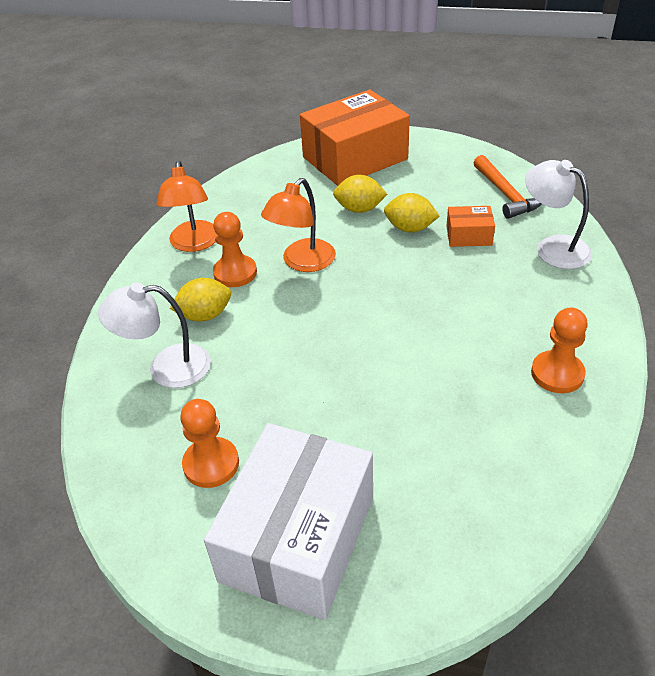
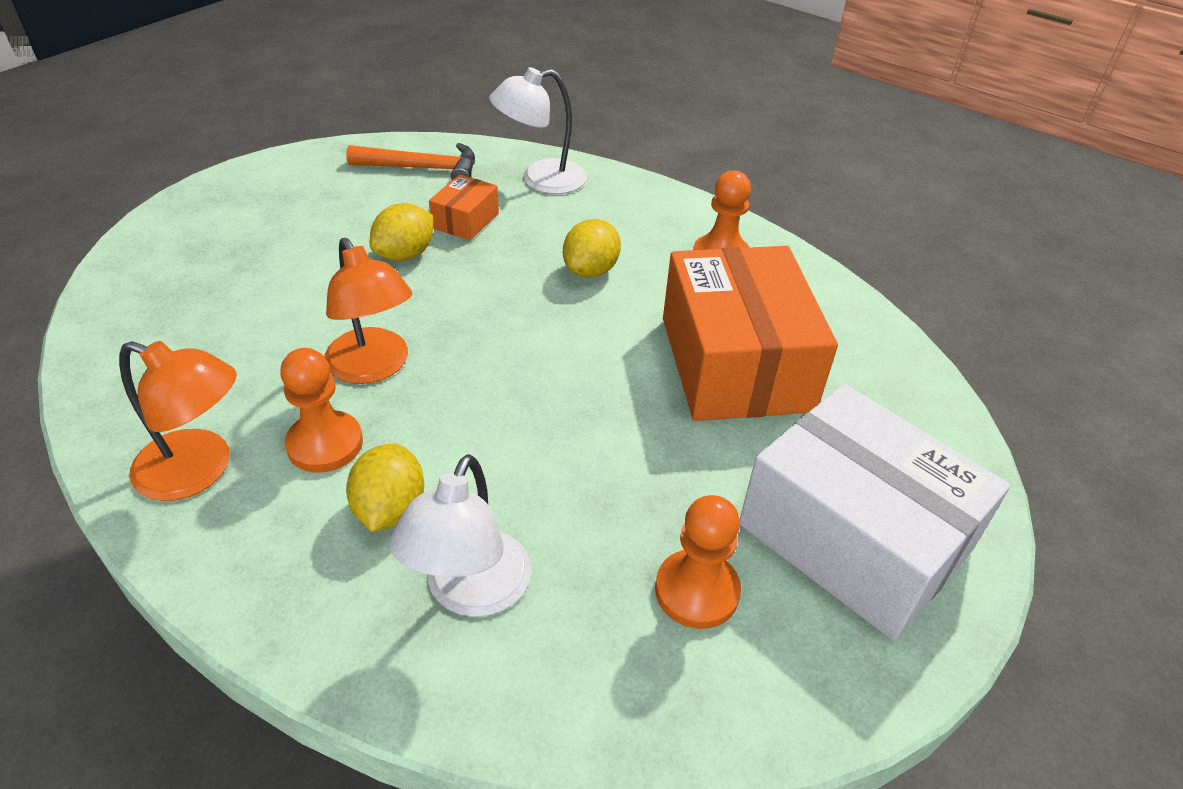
camera: 70 degrees left, 0 degrees up
(355, 158) = (202, 240): orange box -> orange box (735, 363)
(359, 209) = (319, 278): yellow lemon -> yellow lemon (591, 270)

